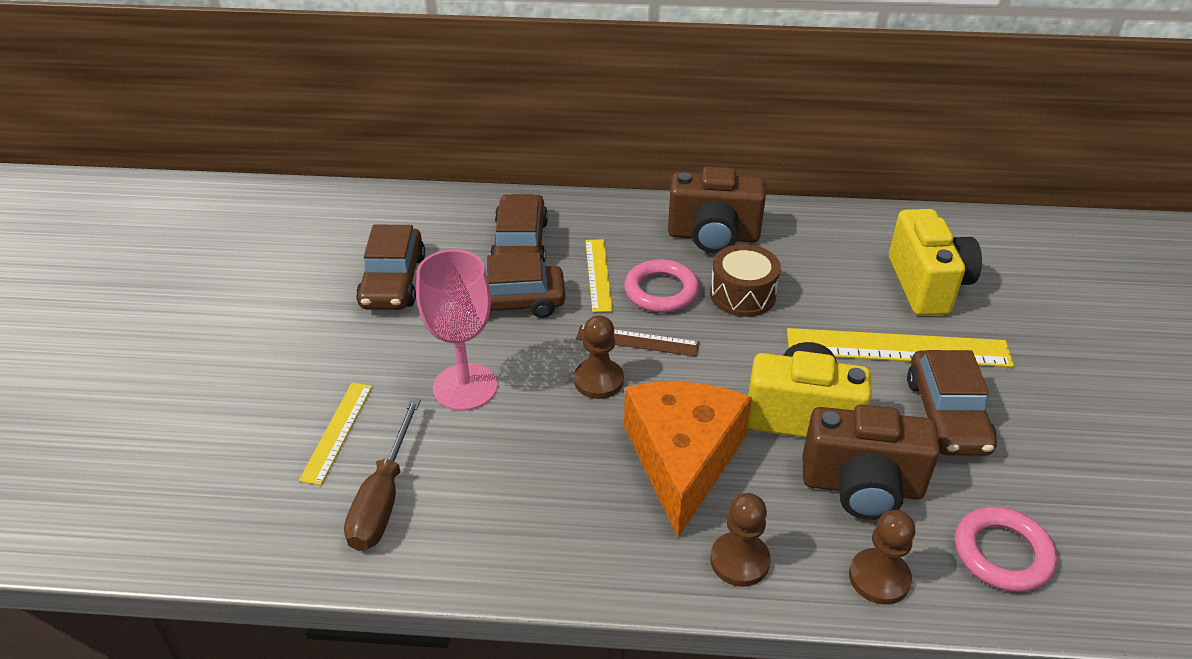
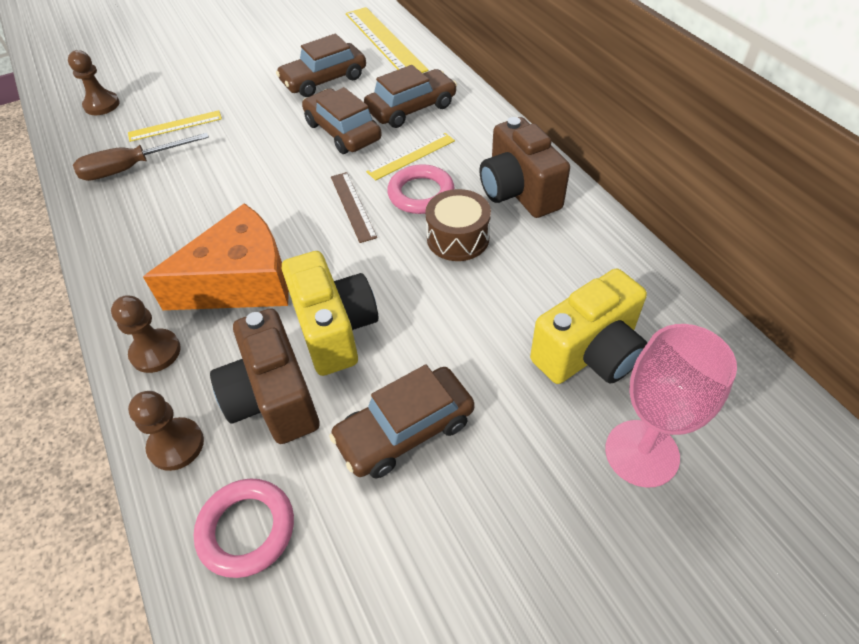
camera: 60 degrees right, 10 degrees up
(465, 387) = (246, 153): pink goblet -> pink goblet (641, 453)
(598, 380) = (295, 206): brown pawn -> brown pawn (102, 105)
(897, 348) = (472, 362): yellow ruler -> yellow ruler (385, 41)

